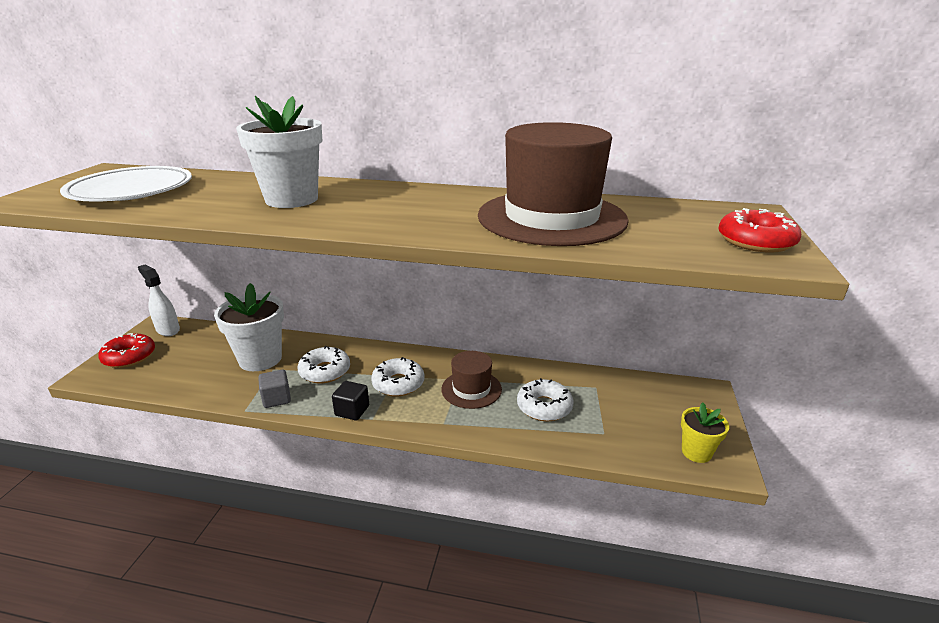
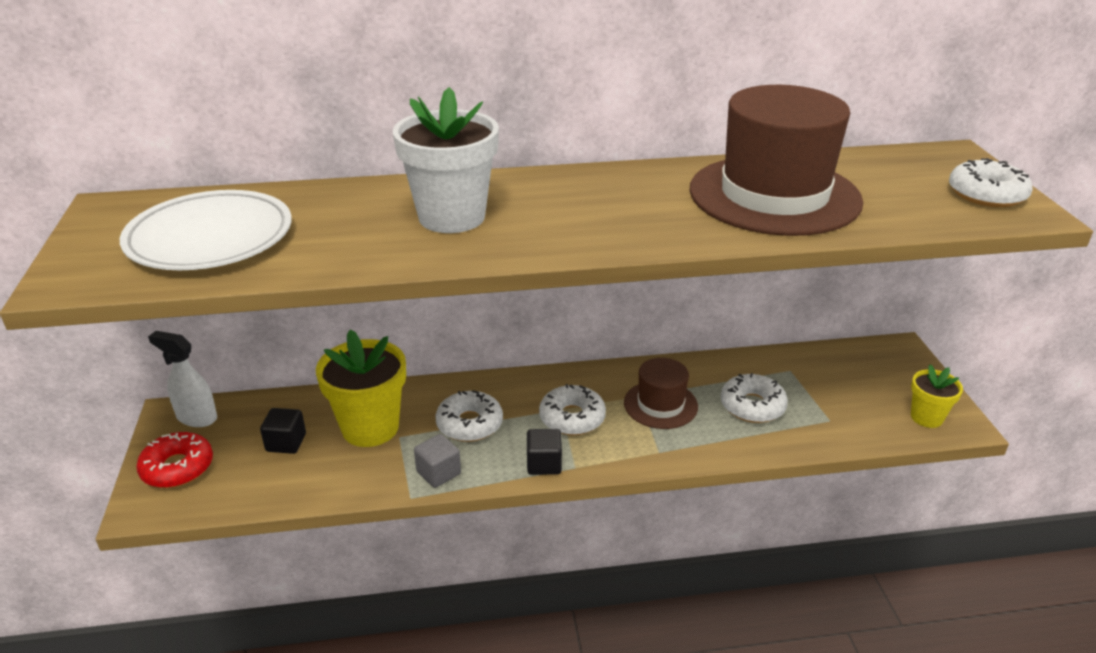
camera: 20 degrees left, 5 degrees up
(202, 356) = (286, 443): none -> black cube
(260, 359) = (370, 428): white flower pot -> yellow flower pot
(755, 241) = (986, 194): red donut -> white donut

